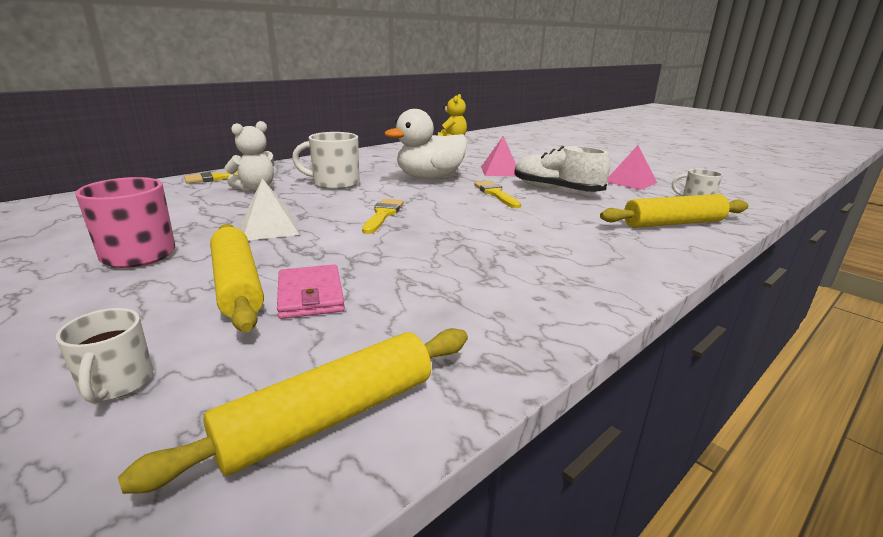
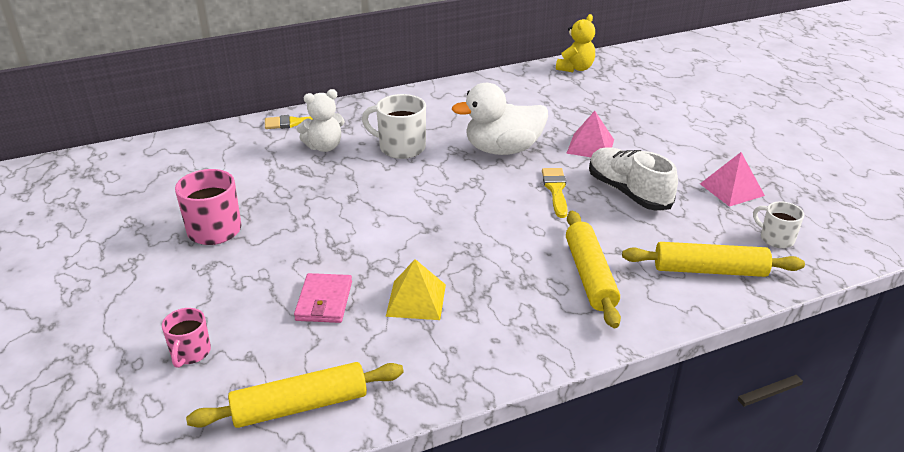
camera: 20 degrees right, 10 degrees up
(117, 383) = (190, 353): white mug -> pink mug
(237, 285) = (276, 279): yellow rolling pin -> yellow rolling pin (590, 275)
(269, 228) = (318, 212): white pyramid -> none
(383, 215) = (424, 208): yellow brush -> none
(423, 278) = (416, 300): none -> yellow pyramid

